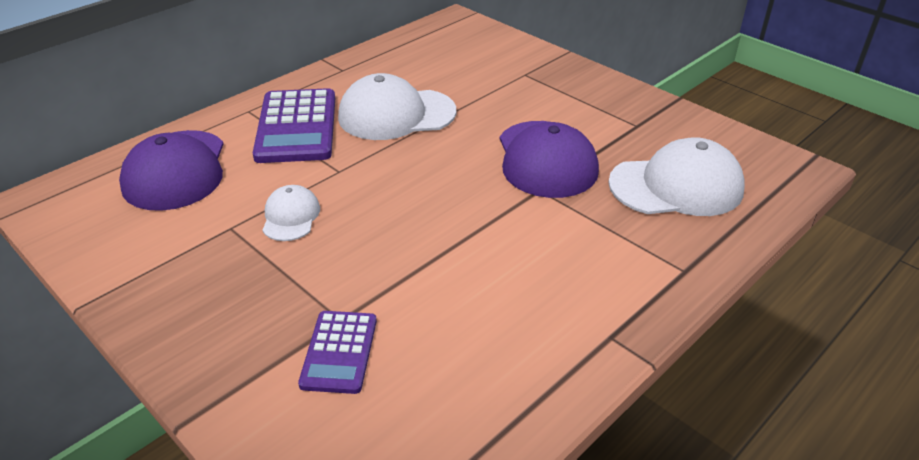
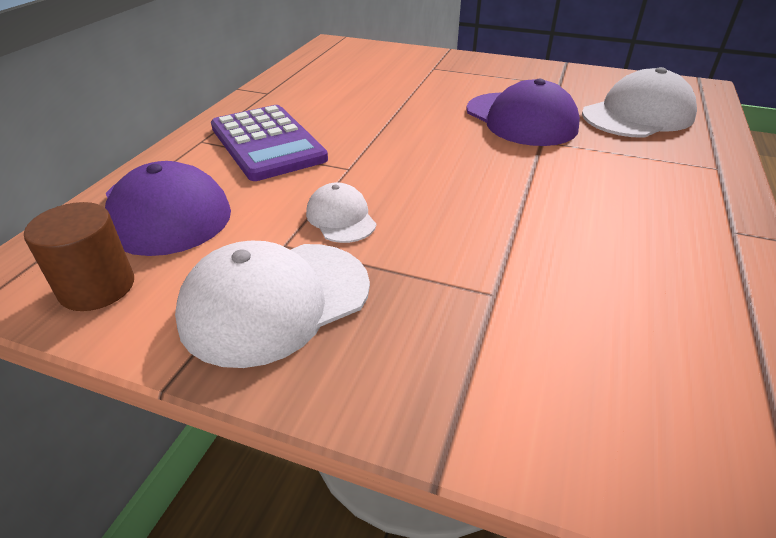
camera: 25 degrees left, 0 degrees up
(89, 222) = (97, 287): none -> brown cylinder
(339, 352) = (527, 326): purple calculator -> none
(396, 114) = (355, 115): white cap -> white cap (275, 301)

